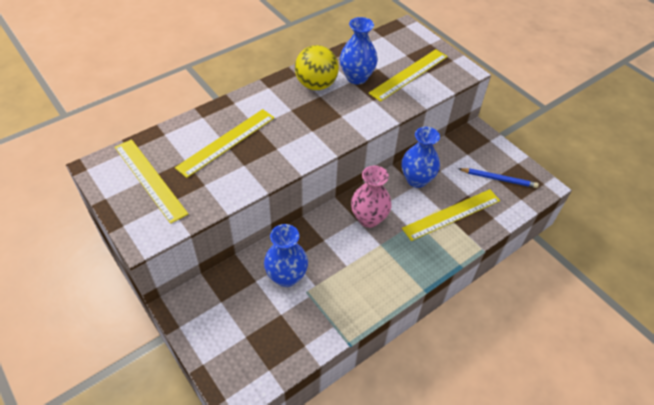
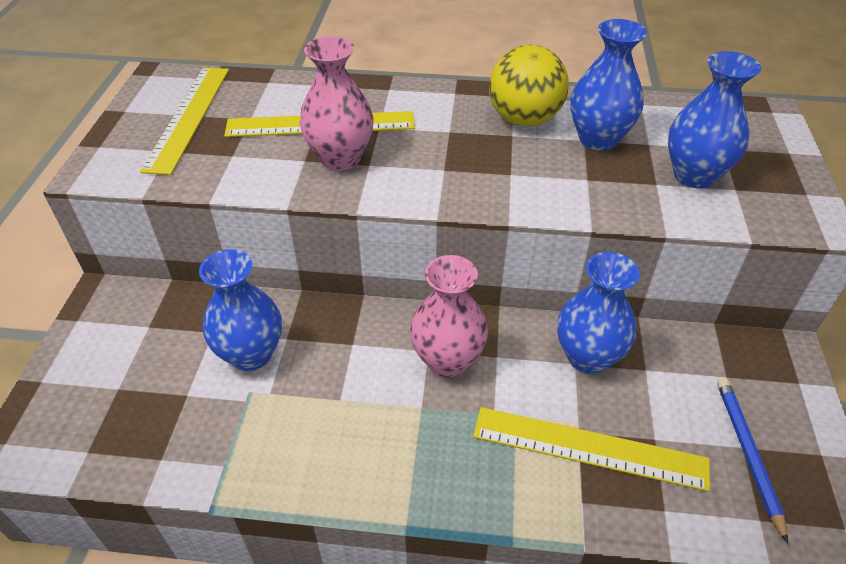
camera: 45 degrees right, 5 degrees down
(260, 153) = (340, 158): none -> pink vase
(409, 74) = (694, 175): yellow ruler -> blue vase
(498, 179) = (747, 454): blue pencil -> blue pencil turned 150 degrees counterclockwise

